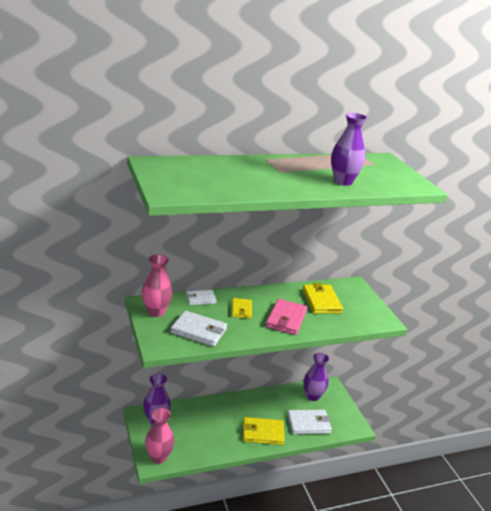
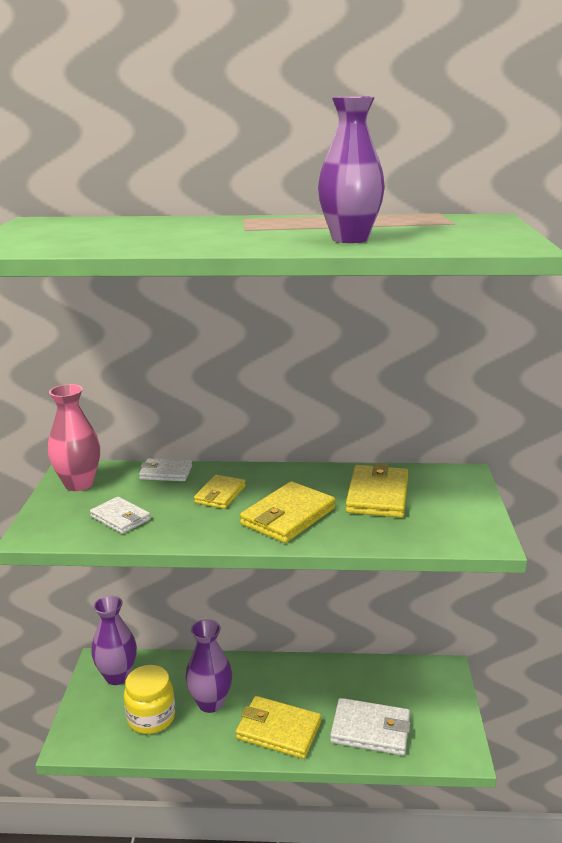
camera: 25 degrees right, 5 degrees down
(158, 457) = (85, 736): pink vase -> none
(190, 440) = (151, 718): none -> yellow jar
(199, 331) = (120, 518): white wallet -> white wallet, size x0.62
(286, 319) = (288, 516): pink wallet -> yellow wallet
(312, 396) = (402, 682): purple vase -> purple vase (210, 703)

